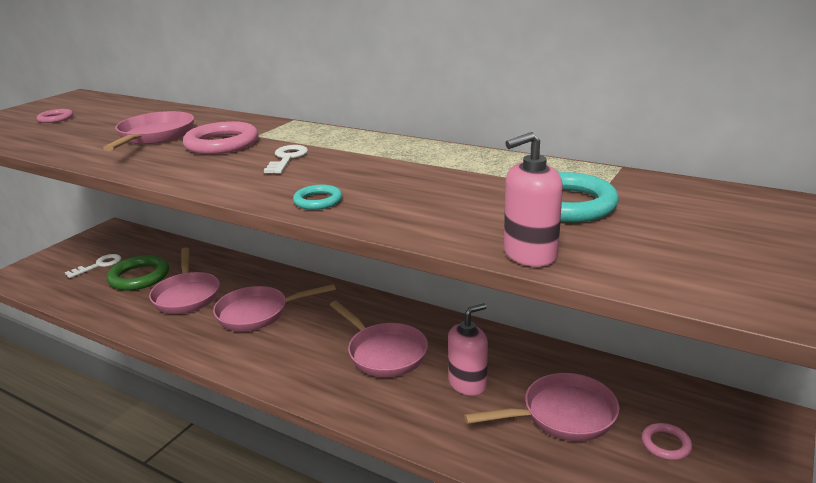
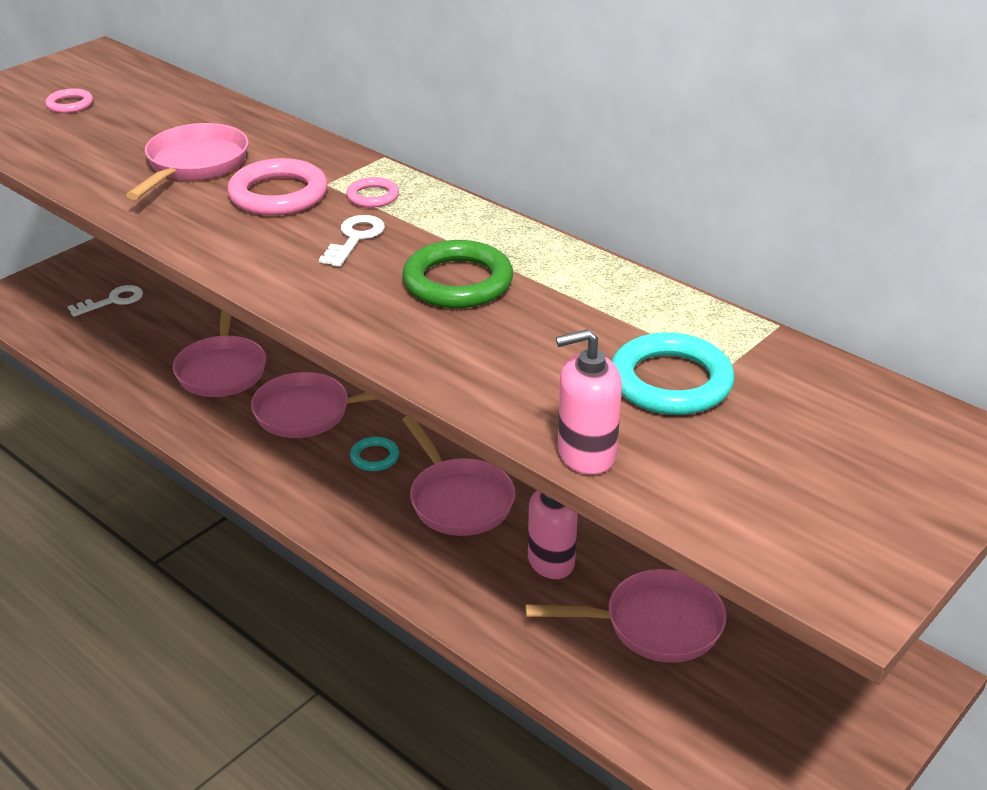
camera: 10 degrees right, 10 degrees up
(139, 277) = (164, 329): green ring -> green ring (458, 282)
(318, 201) = (372, 324): turquoise ring -> turquoise ring (374, 457)
(665, 444) = (766, 685): pink ring -> pink ring (373, 196)

